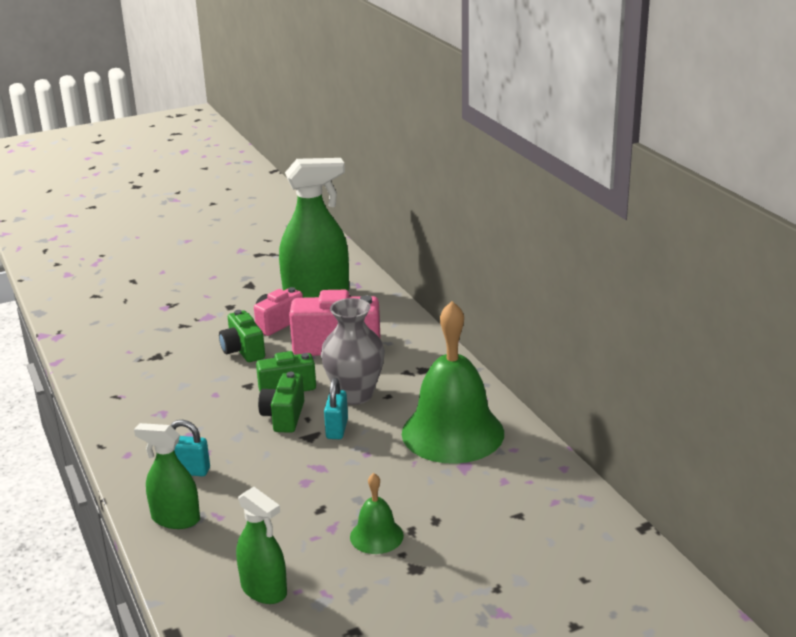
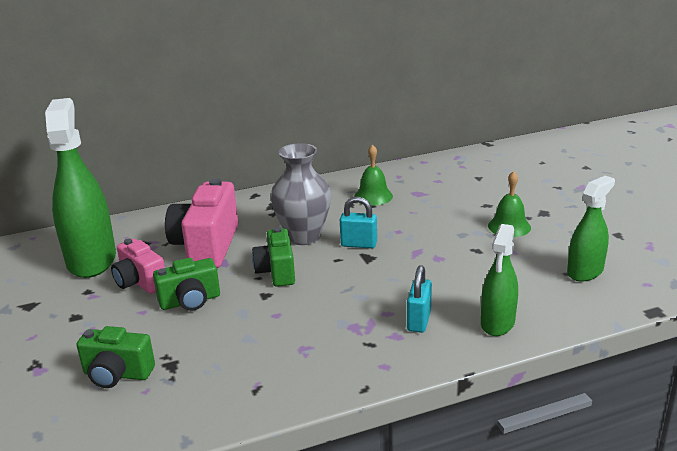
camera: 85 degrees left, 0 degrees up
(284, 417) = (331, 271): green camera -> green camera (117, 374)
(452, 432) = (373, 196): green bell -> green bell, size x0.46

